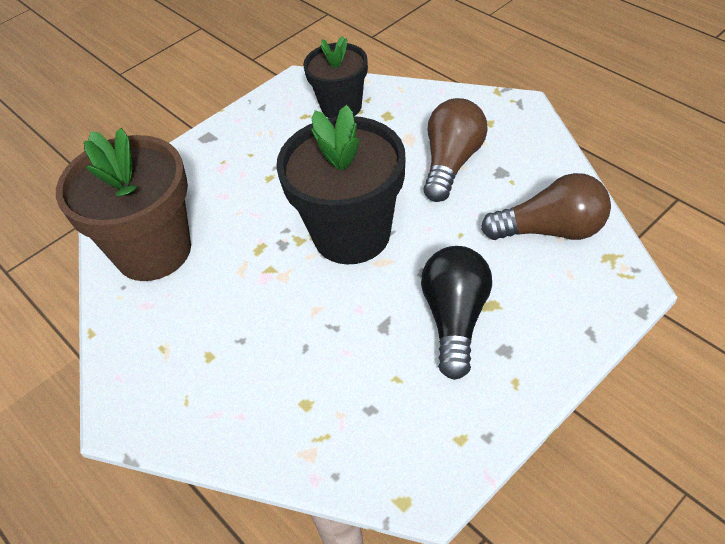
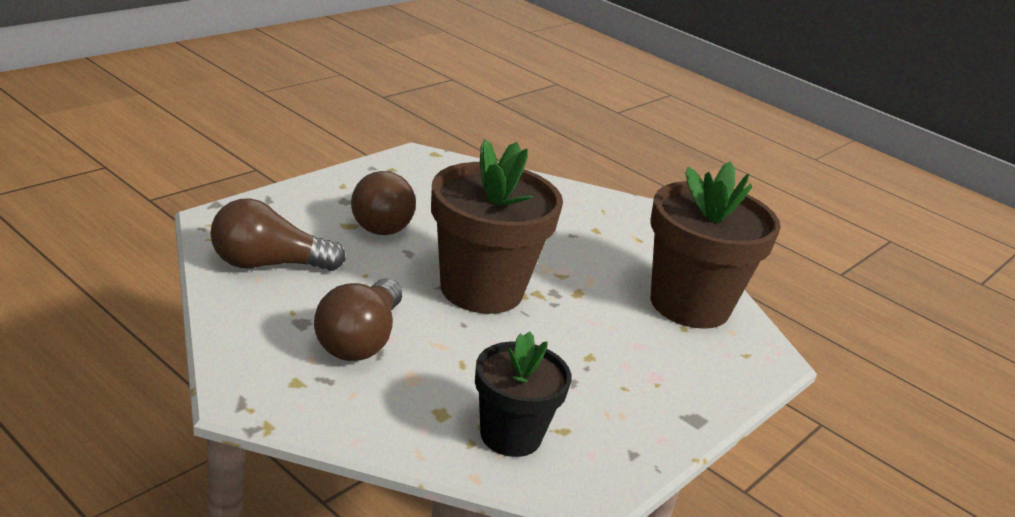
camera: 165 degrees right, 20 degrees down
(351, 234) = (481, 289): black flower pot -> brown flower pot
(455, 319) = (383, 221): black light bulb -> brown light bulb

